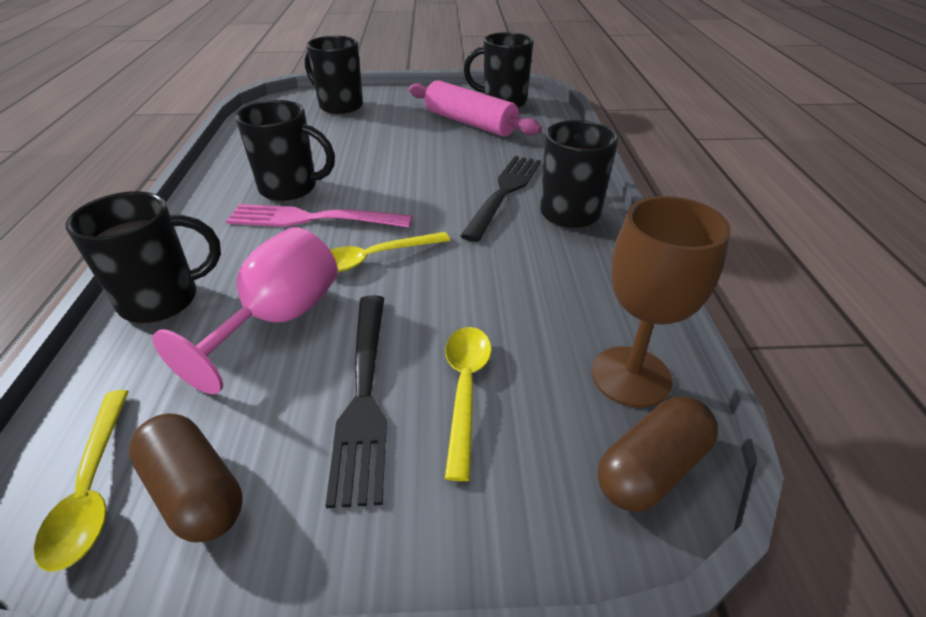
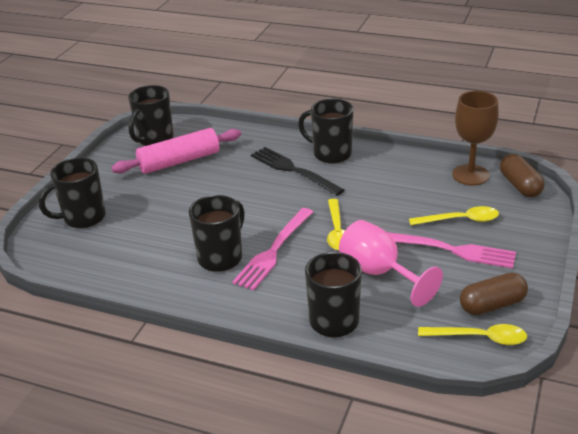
camera: 65 degrees left, 5 degrees down
(364, 395) = (451, 250): black fork -> pink fork
(465, 389) = (460, 220): yellow spoon -> yellow spoon turned 150 degrees clockwise

